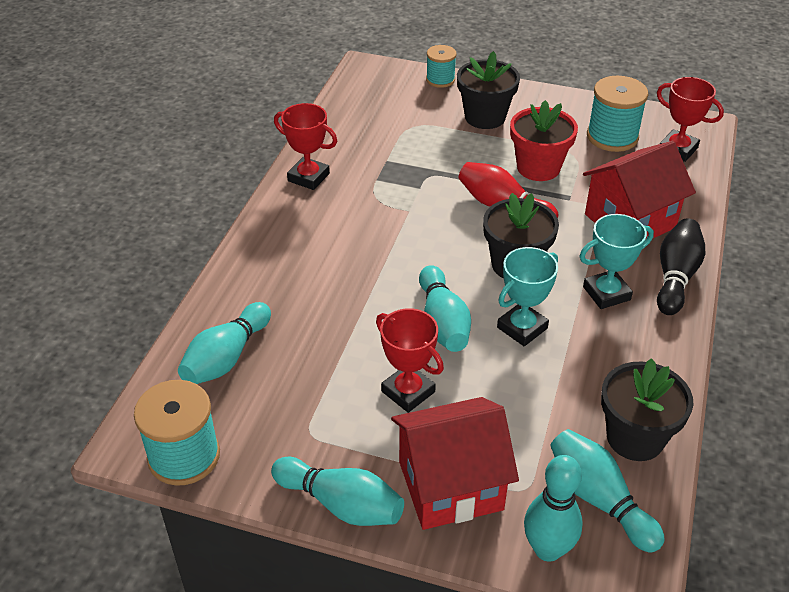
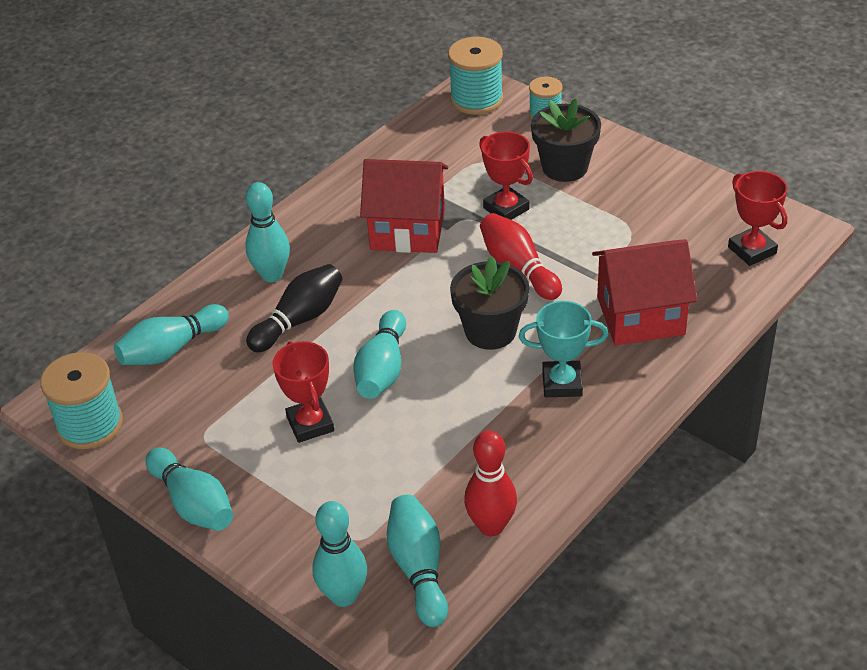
camera: 25 degrees right, 0 degrees up
(284, 264) = (272, 275): none -> turquoise bowling pin
(308, 177) = (346, 193): red trophy -> red trophy (506, 208)
(450, 485) = (295, 516): red house -> red house (407, 229)
(522, 328) = (454, 394): turquoise trophy -> none
(538, 167) = (583, 235): red flower pot -> none
(612, 137) = (688, 219): turquoise spool -> turquoise spool (476, 99)
(635, 437) = (491, 526): black flower pot -> red bowling pin
(675, 277) = (645, 385): black bowling pin -> black bowling pin (299, 320)

